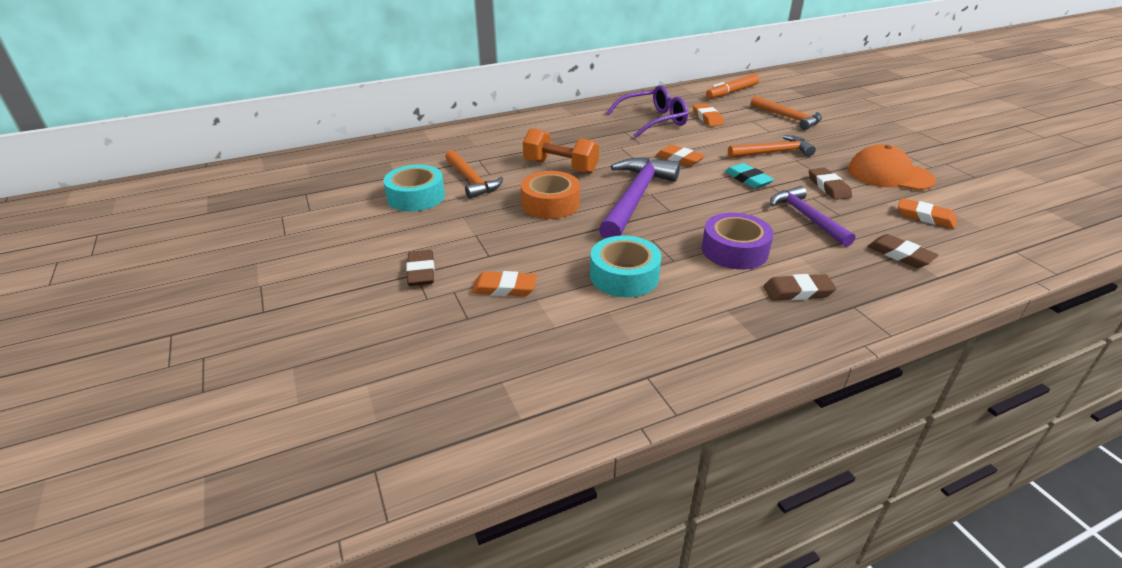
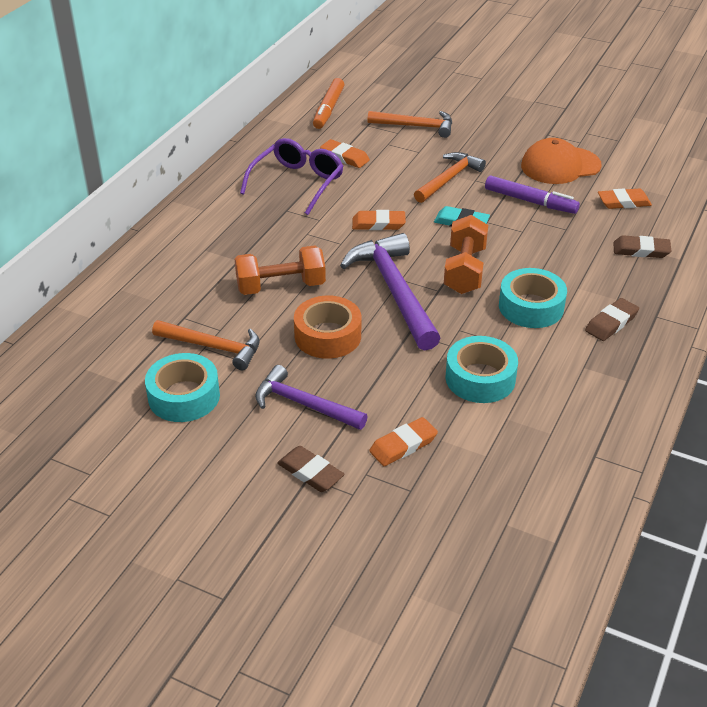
camera: 40 degrees left, 5 degrees up
(709, 207) = (464, 270): none -> orange dumbbell
(734, 250) = (531, 307): purple tape -> turquoise tape
(807, 217) = (547, 244): purple hammer -> purple hammer (304, 404)
(828, 187) = (530, 201): brown eraser -> purple marker

